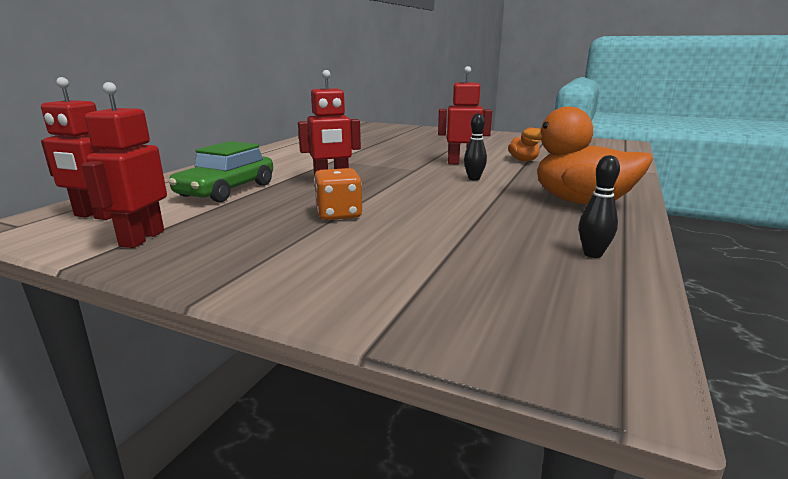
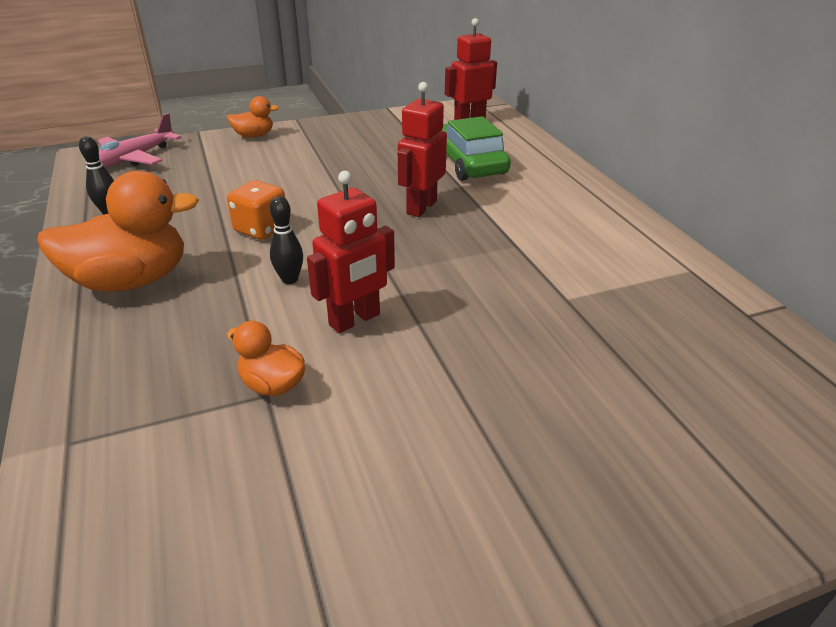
camera: 135 degrees right, 15 degrees up
(141, 238) = (399, 124): red robot -> none
(307, 294) = (254, 136): none -> orange duck
(339, 214) = (332, 177): orange dice -> orange dice (261, 229)
(534, 327) = (133, 159): none -> pink plane

